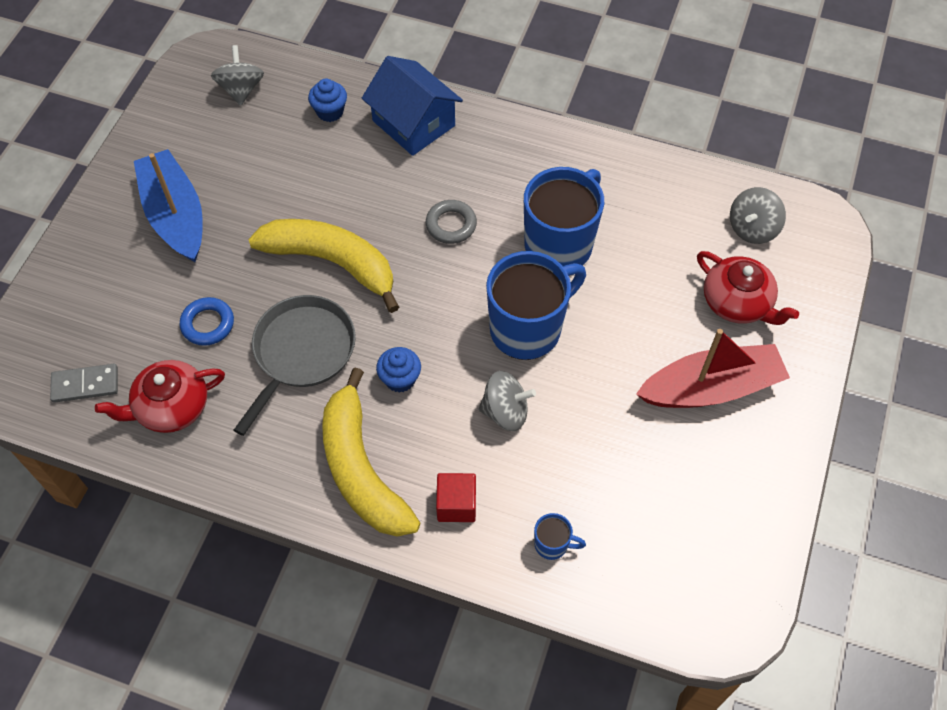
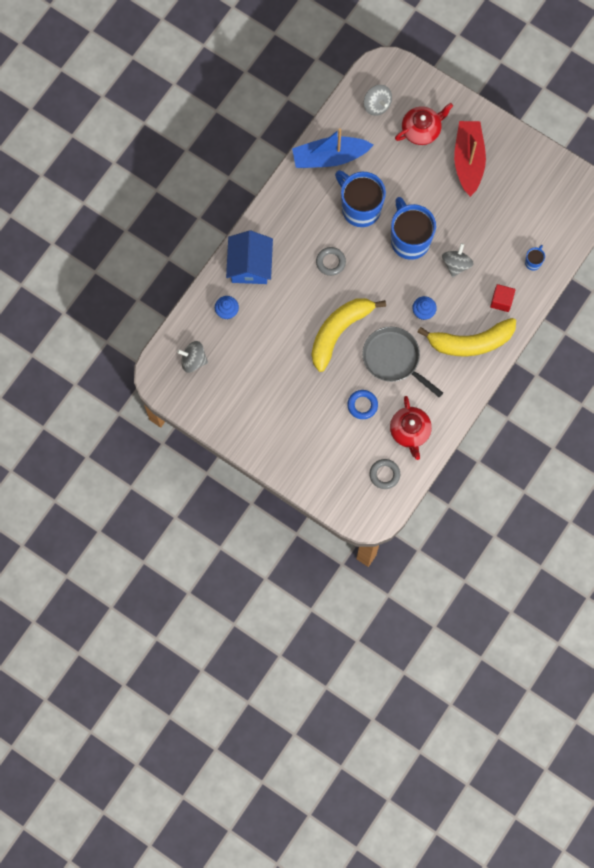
camera: 75 degrees left, 15 degrees up
(85, 385) = (384, 474): grey domino -> grey ring
(175, 215) = (281, 412): blue boat -> blue boat (329, 157)
(413, 123) = (250, 265): blue house -> blue house turned 60 degrees counterclockwise

